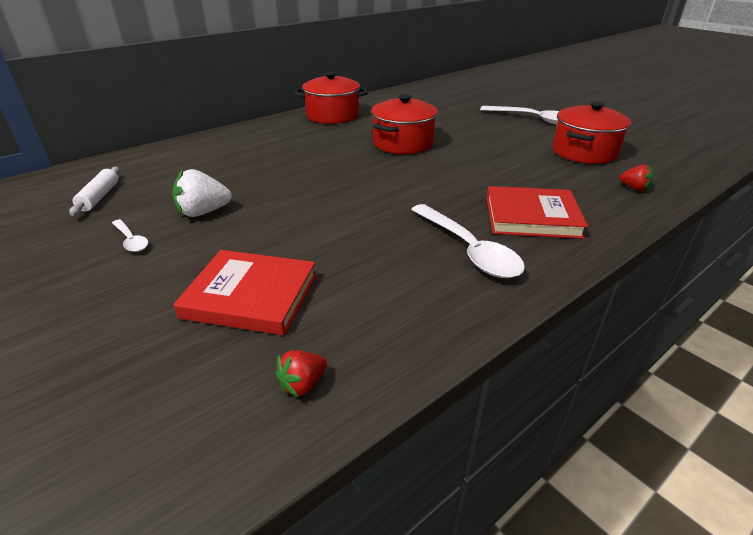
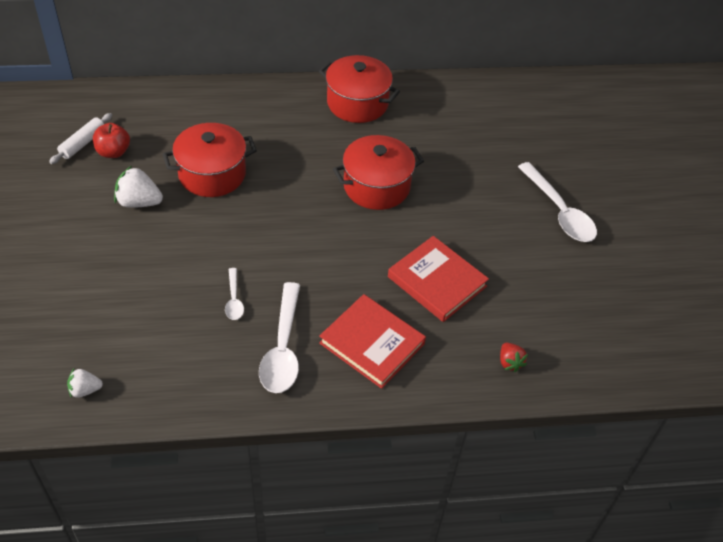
camera: 30 degrees right, 15 degrees up
(131, 240) = (74, 210): white spoon -> white spoon (234, 299)
(141, 192) = (113, 152): none -> red apple
(251, 296) = (108, 307): red book -> red book (437, 281)
(302, 384) = (85, 390): red strawberry -> white strawberry
(584, 152) = (536, 291): red pot -> red pot (212, 174)

